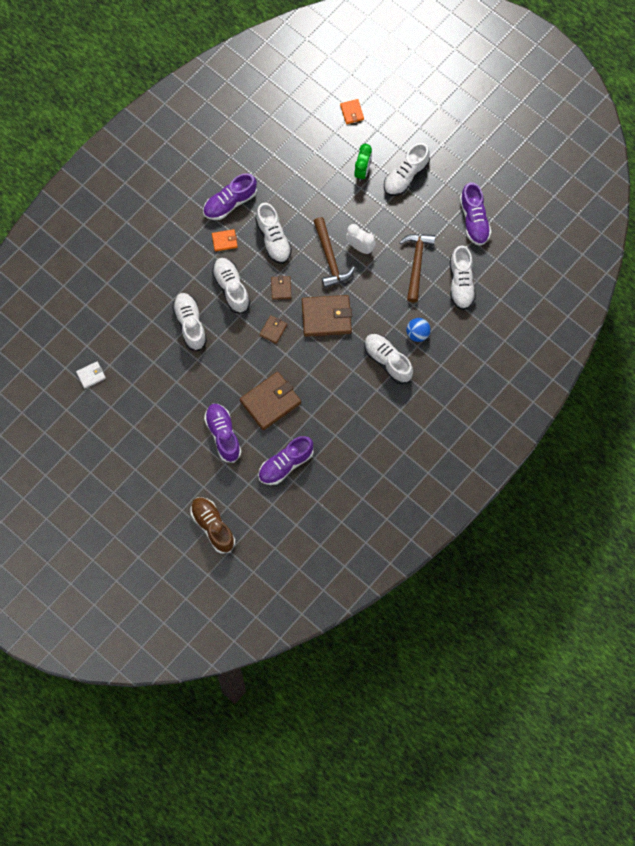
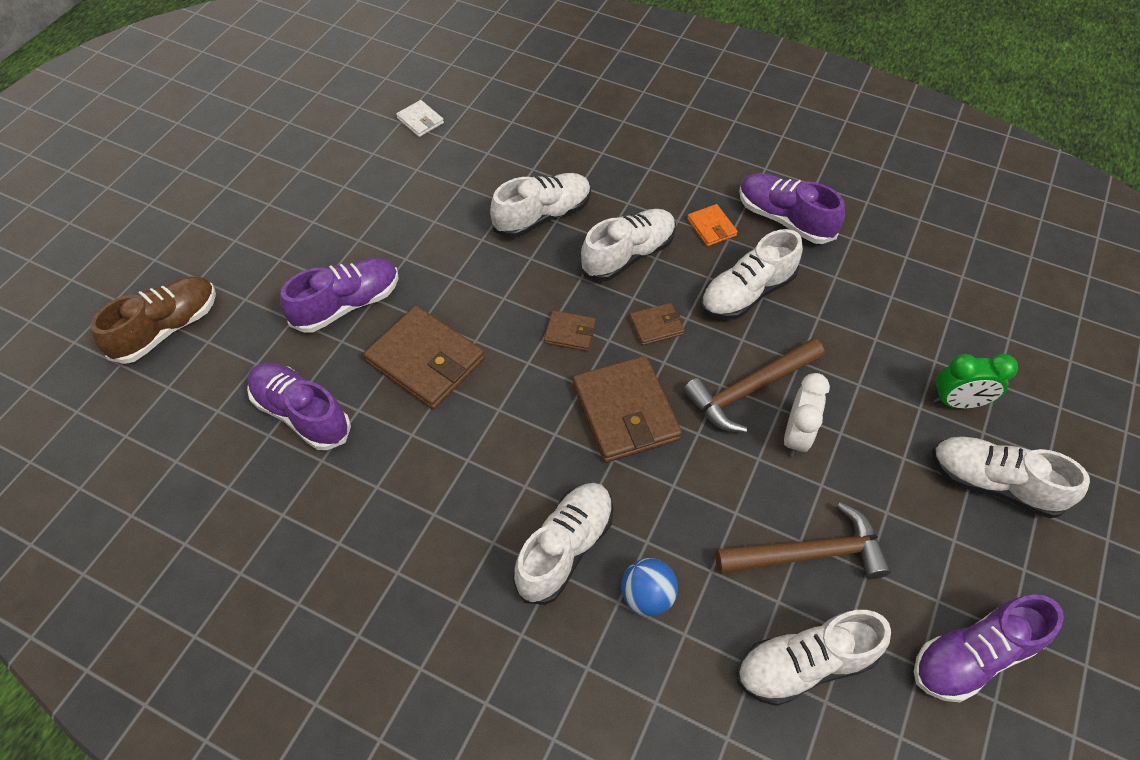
camera: 75 degrees right, 15 degrees down
(352, 112) = (1065, 356): orange wallet -> none

